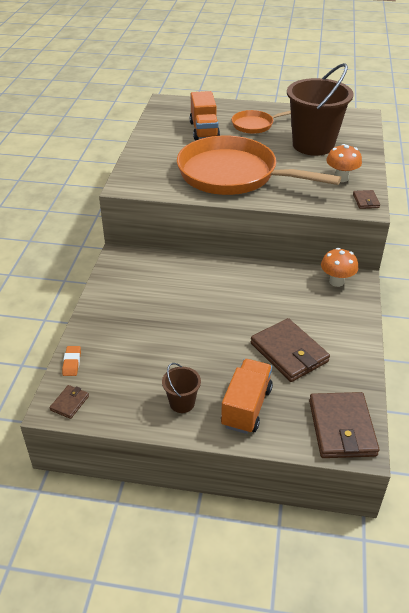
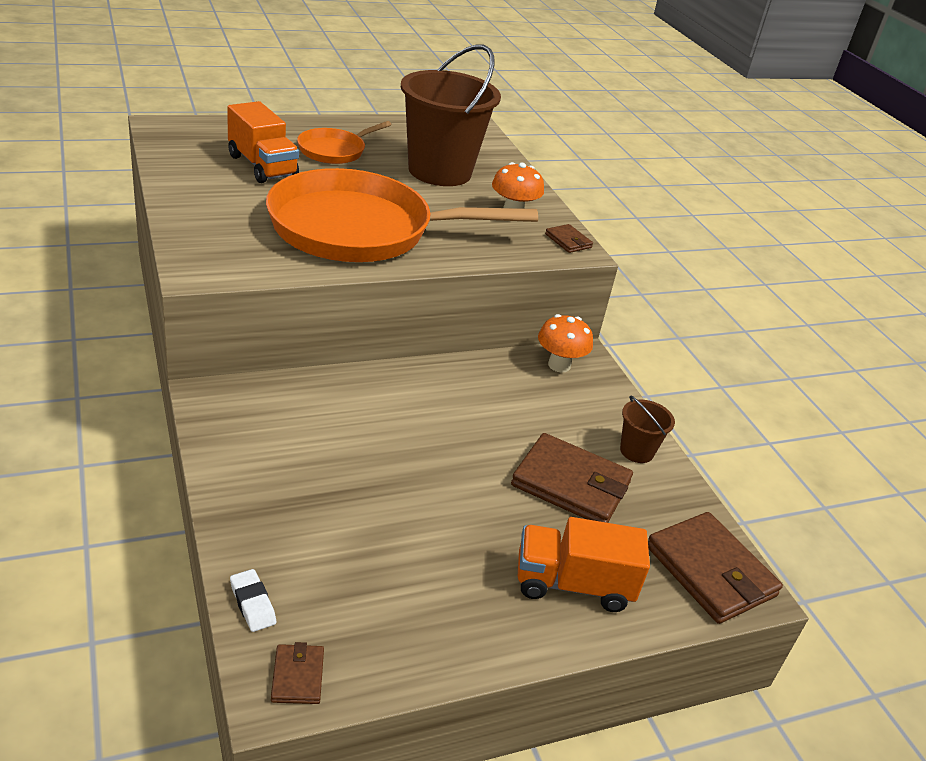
camera: 35 degrees left, 5 degrees down
(72, 363) = (252, 604): orange eraser -> white eraser
(182, 403) = (479, 611): brown bucket -> brown bucket (636, 451)
(246, 407) = (573, 584): orange truck -> orange truck turned 75 degrees counterclockwise

